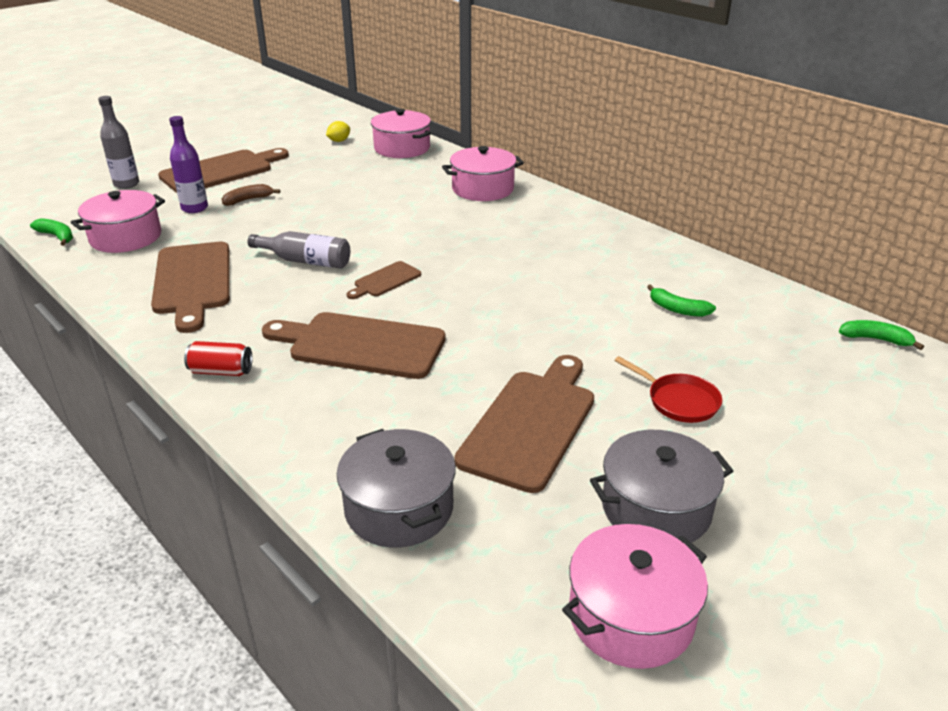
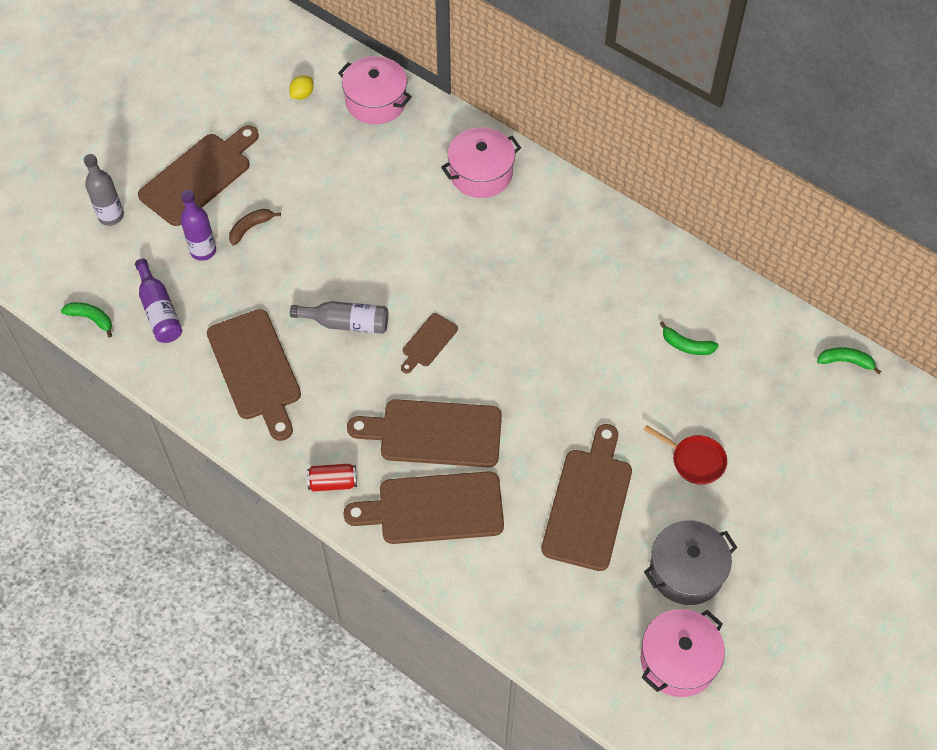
camera: 10 degrees left, 25 degrees up
(126, 237) = (159, 310): pink pot -> purple bottle
(330, 406) = (433, 508): none -> brown cutting board
(399, 508) = (514, 599): grey pot -> none

